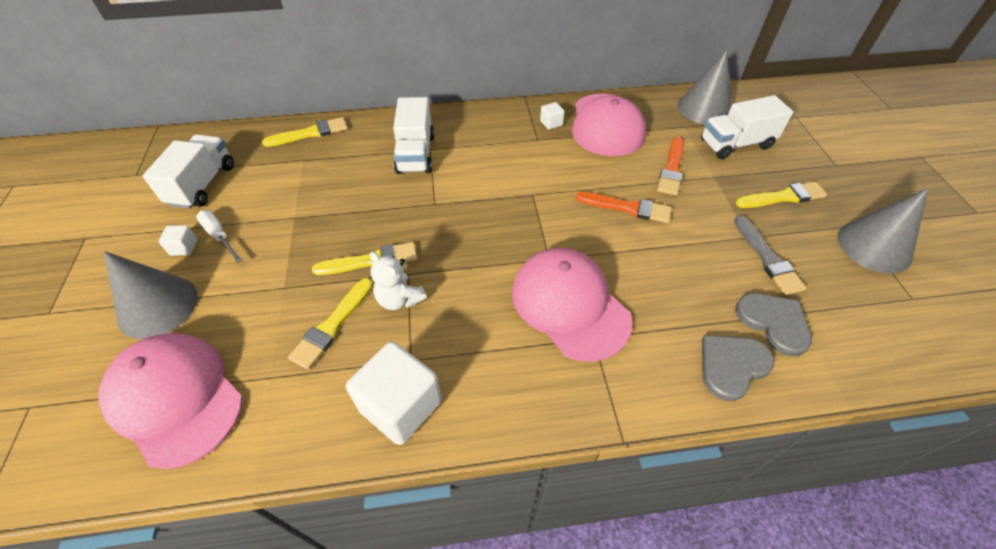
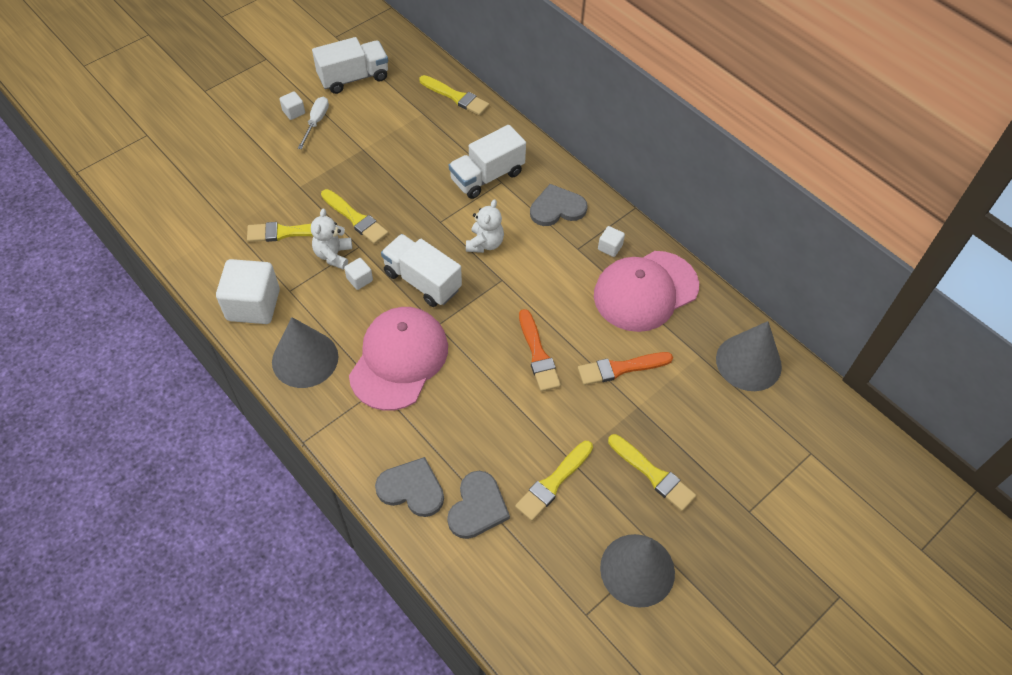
camera: 55 degrees right, 5 degrees up
(158, 306) = (242, 136): grey cone -> grey cone (305, 359)
(176, 398) = (190, 193): pink cap -> none
(449, 292) = (359, 279): none -> white cube
(485, 187) = (485, 243): none -> white teddy bear
(487, 132) = (557, 208): none -> grey heart
(735, 144) = (707, 409): white truck -> white truck (422, 281)
(767, 258) = (553, 483): grey brush -> yellow brush

